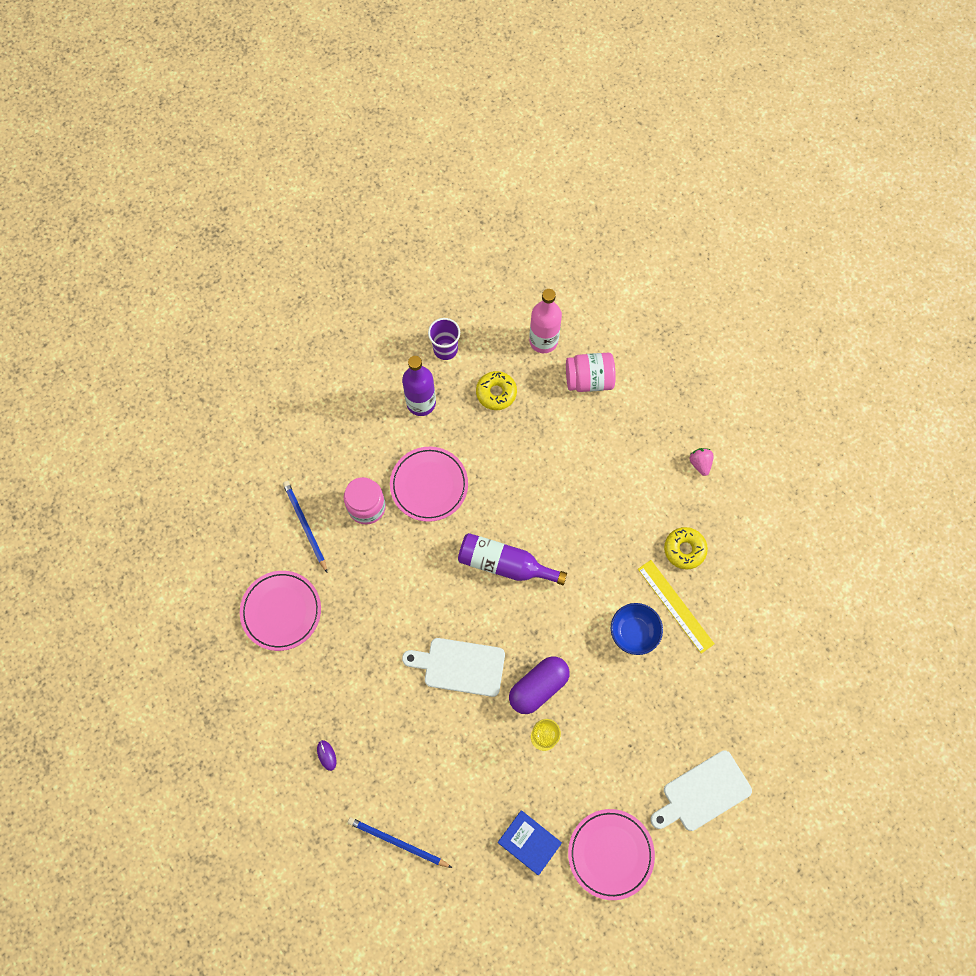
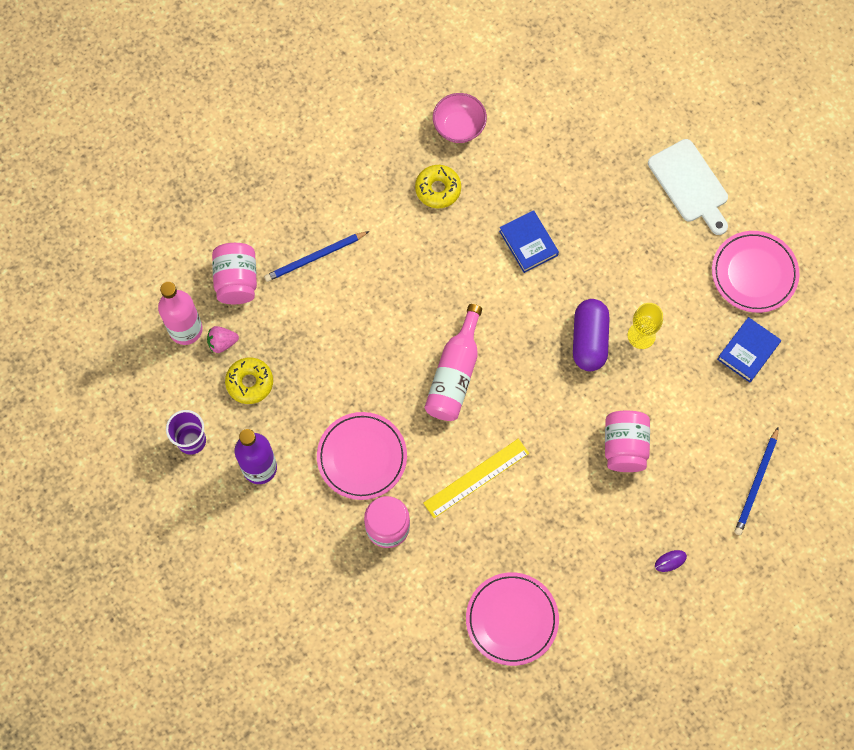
camera: 90 degrees left, 0 degrees up
(305, 525) = (409, 597): blue pencil -> blue pencil (315, 257)
(435, 716) = (624, 446): none -> pink jar
(459, 666) = (569, 421): white cutting board -> none
(505, 564) = (455, 374): purple bottle -> pink bottle
(538, 687) = (589, 340): purple capsule -> purple capsule turned 45 degrees clockwise
(634, 632) = (528, 243): blue bowl -> blue book
(675, 606) = (499, 201): yellow ruler -> yellow ruler (476, 478)
(700, 463) = (340, 169): pink strawberry -> pink strawberry (222, 343)
(749, 569) = (459, 127): none -> pink bowl

